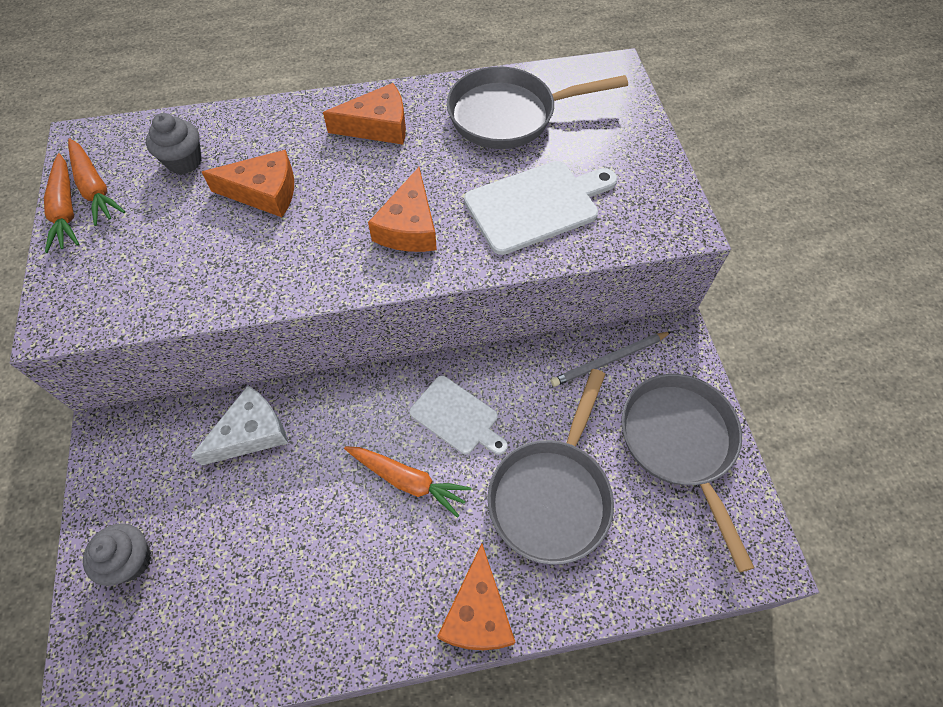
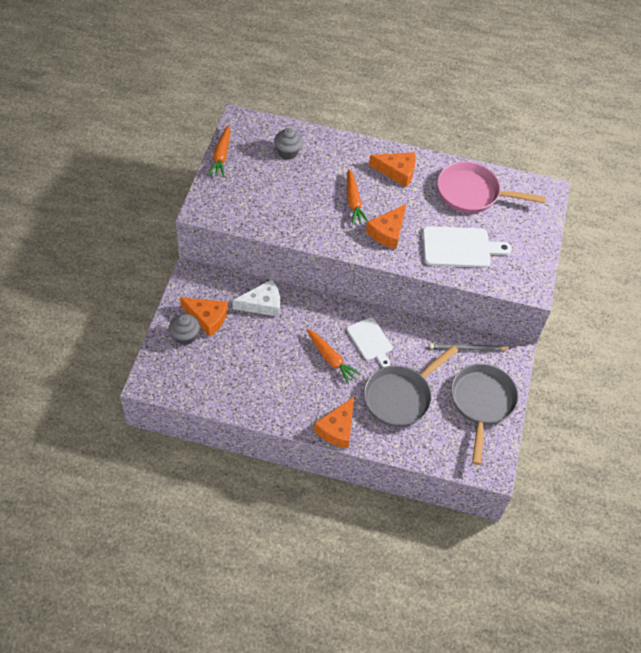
camera: 20 degrees right, 5 degrees down
(95, 188) = (238, 149): orange carrot -> orange carrot (353, 201)
(264, 192) = (322, 185): orange cheese -> orange cheese (207, 318)
(508, 115) = (472, 193): grey pan -> pink pan

